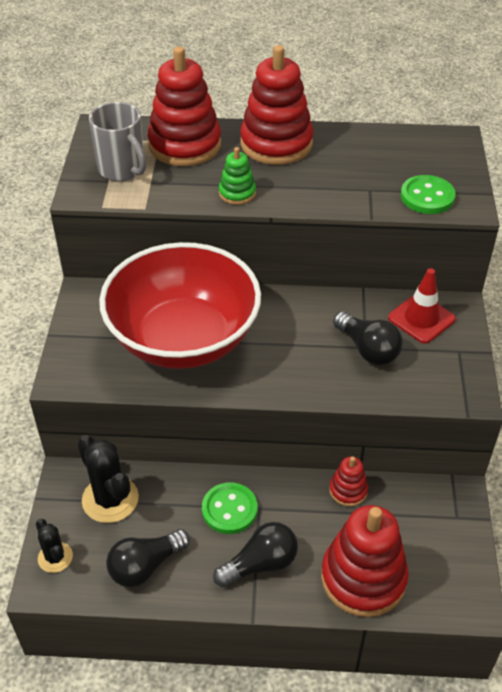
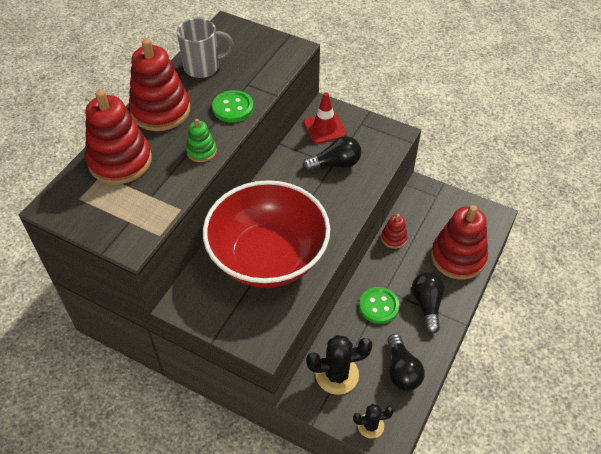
camera: 65 degrees left, 5 degrees up
(123, 169) = (121, 208): grey mug -> grey mug (203, 67)
(427, 197) = (273, 62): green button -> green button (233, 108)

